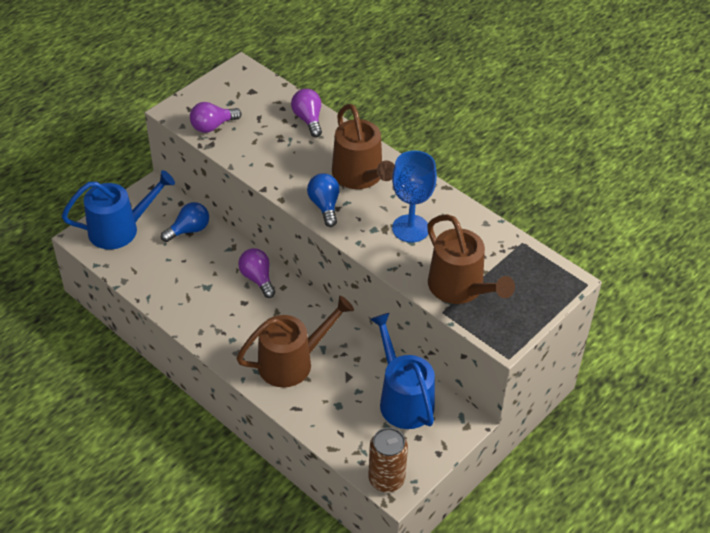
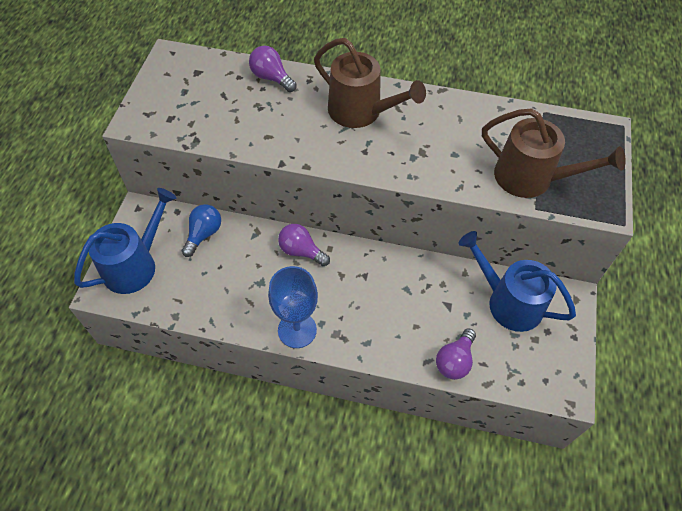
camera: 30 degrees left, 10 degrees up
(212, 126) = (184, 122): purple light bulb -> purple light bulb (454, 361)
(292, 362) = (391, 317): brown watering can -> none
(325, 206) = (352, 154): blue light bulb -> none
(386, 479) = (554, 387): brown can -> none
(410, 228) = (444, 141): blue goblet -> blue goblet (297, 330)

